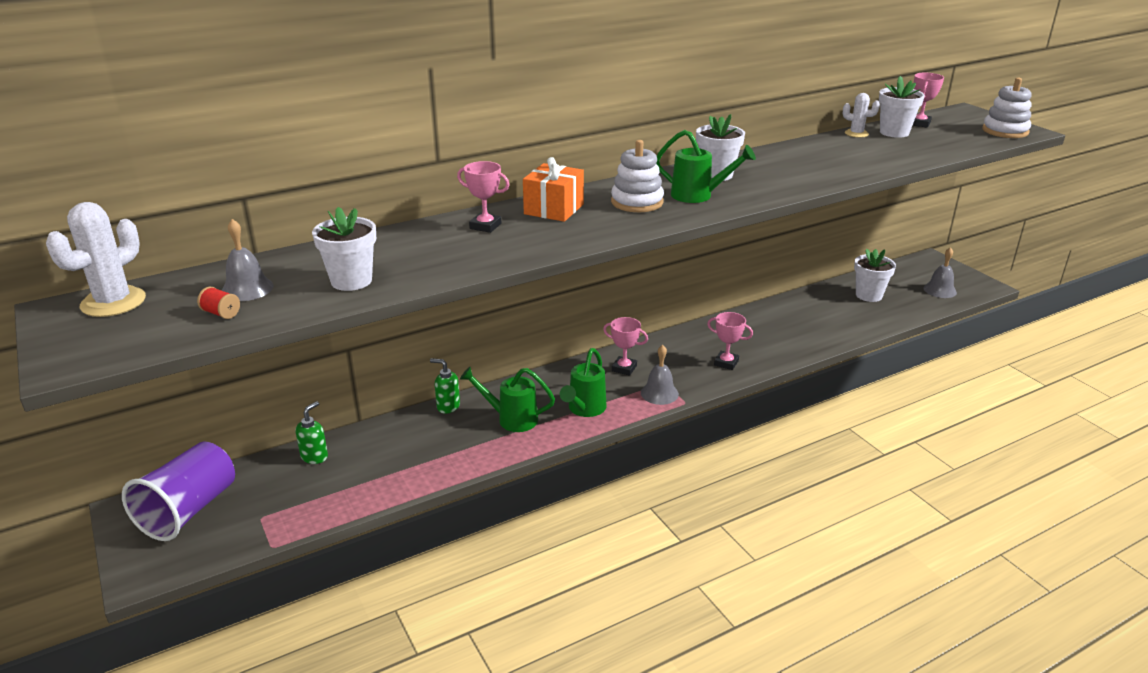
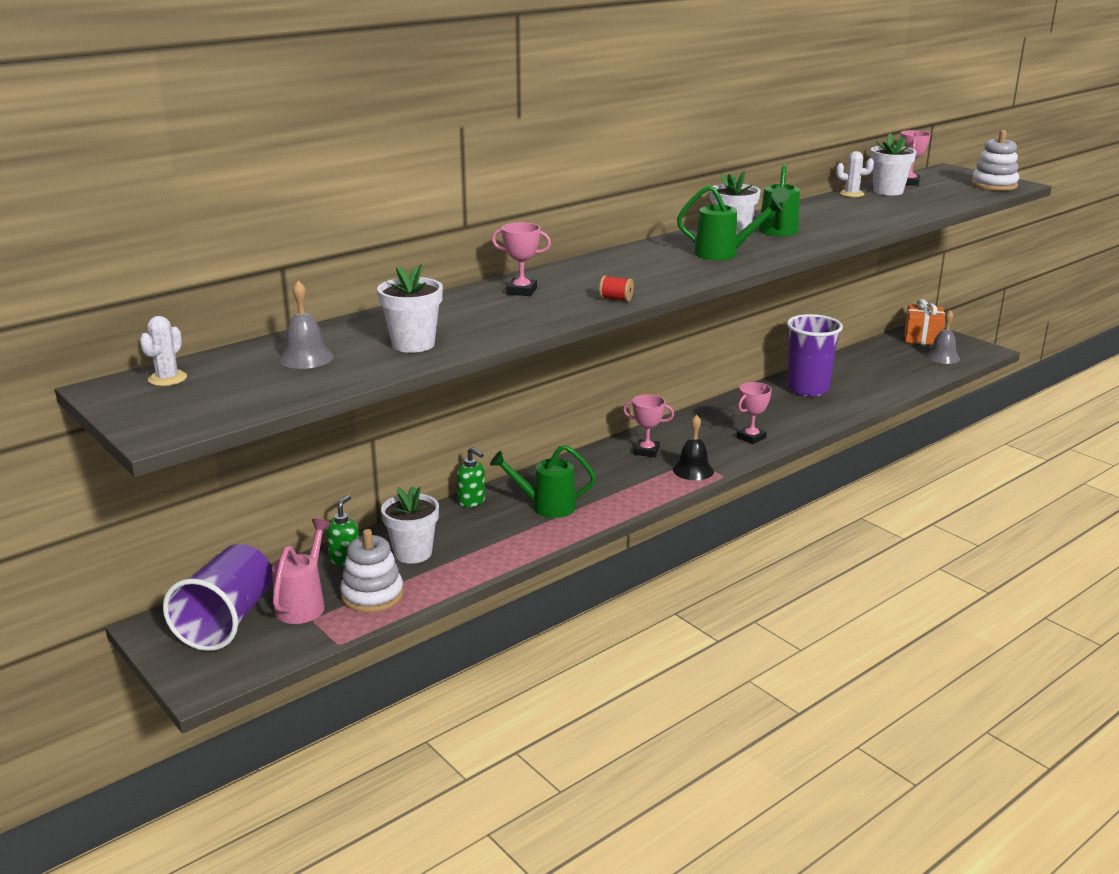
camera: 10 degrees left, 5 degrees down
(113, 302) = (167, 378): white cactus -> white cactus, size x0.57
(221, 313) = (294, 379): red spool -> red spool (616, 299)
(260, 500) = (303, 604): none -> pink watering can
(448, 406) = (472, 501): green soap dispenser -> green soap dispenser turned 150 degrees counterclockwise
(554, 209) = (583, 273): orange gift -> orange gift (922, 338)
(584, 409) = (620, 491): green watering can -> green watering can (778, 232)
(637, 202) = (665, 262): white stacking toy -> white stacking toy (372, 595)
(659, 393) = (693, 470): grey bell -> black bell
(726, 363) = (751, 438): pink trophy -> pink trophy turned 60 degrees counterclockwise
(798, 314) = (807, 389): none -> purple cup
(868, 295) = (873, 367): white flower pot -> white flower pot (413, 553)

